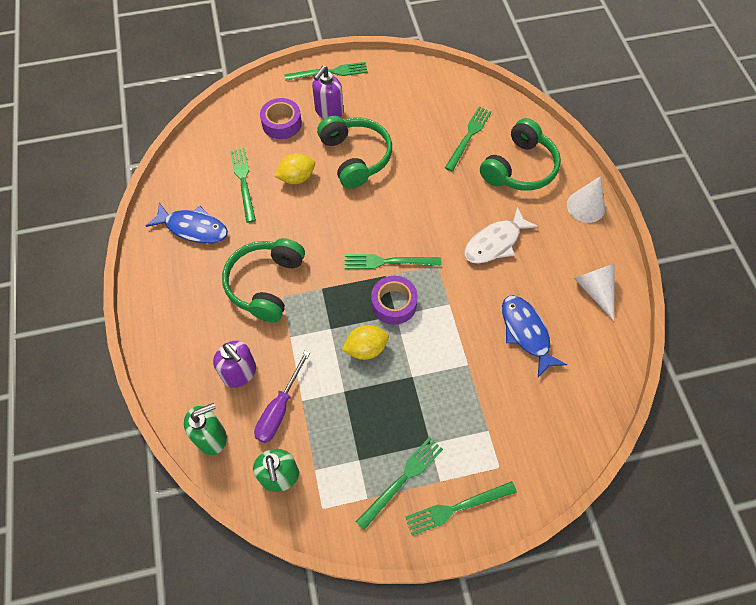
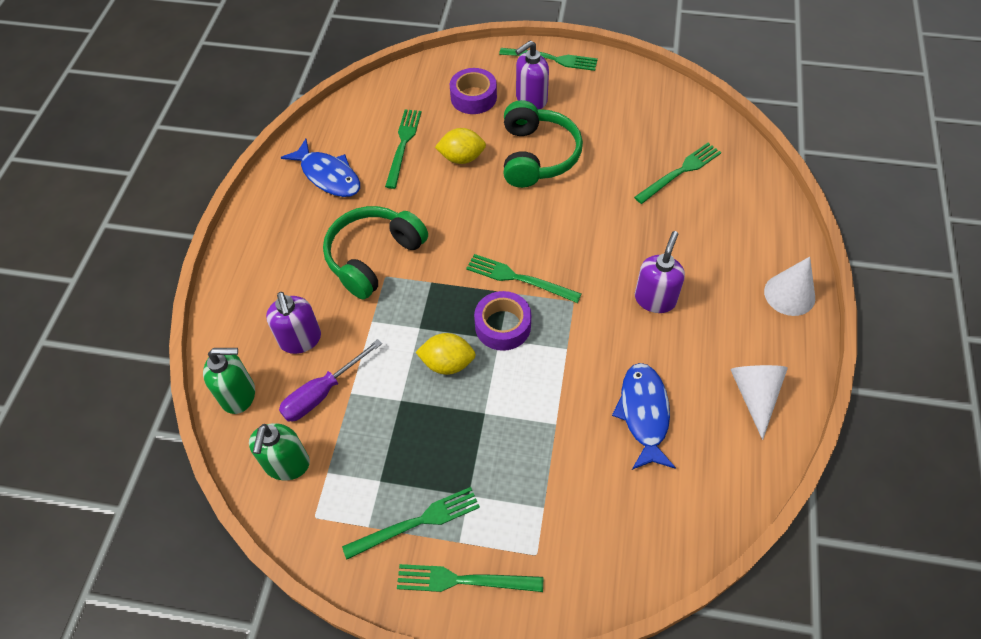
camera: 25 degrees right, 5 degrees down
(495, 243) = (655, 299): white fish -> purple soap dispenser
(520, 168) = (726, 225): green headphones -> none

